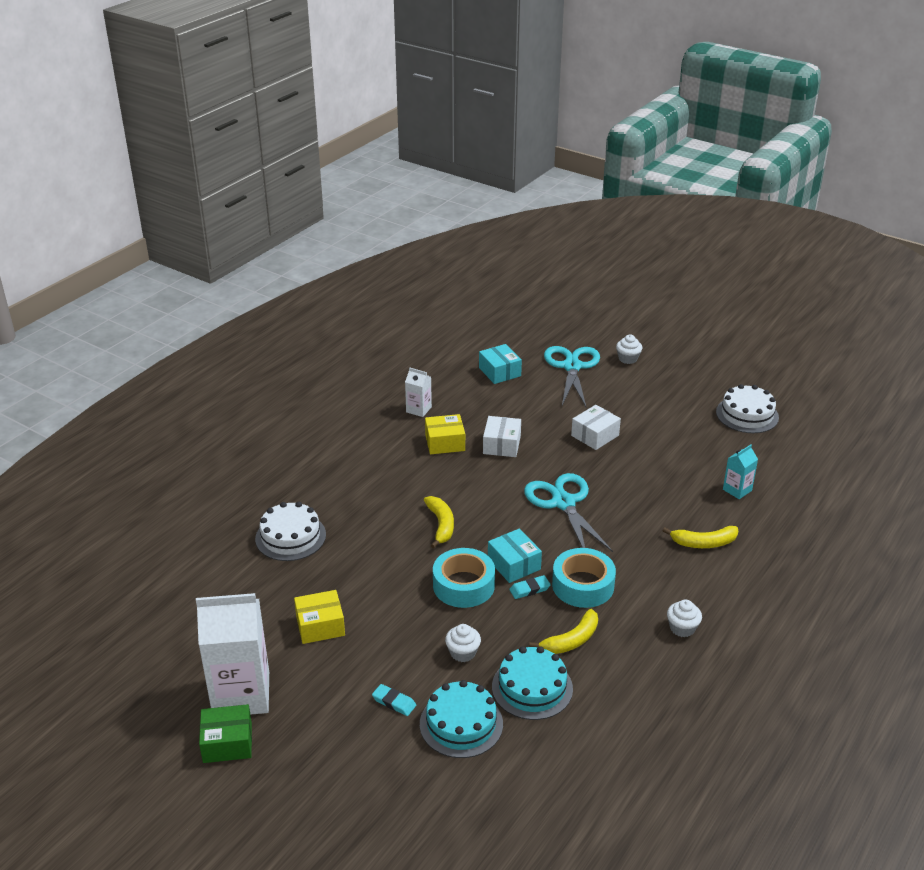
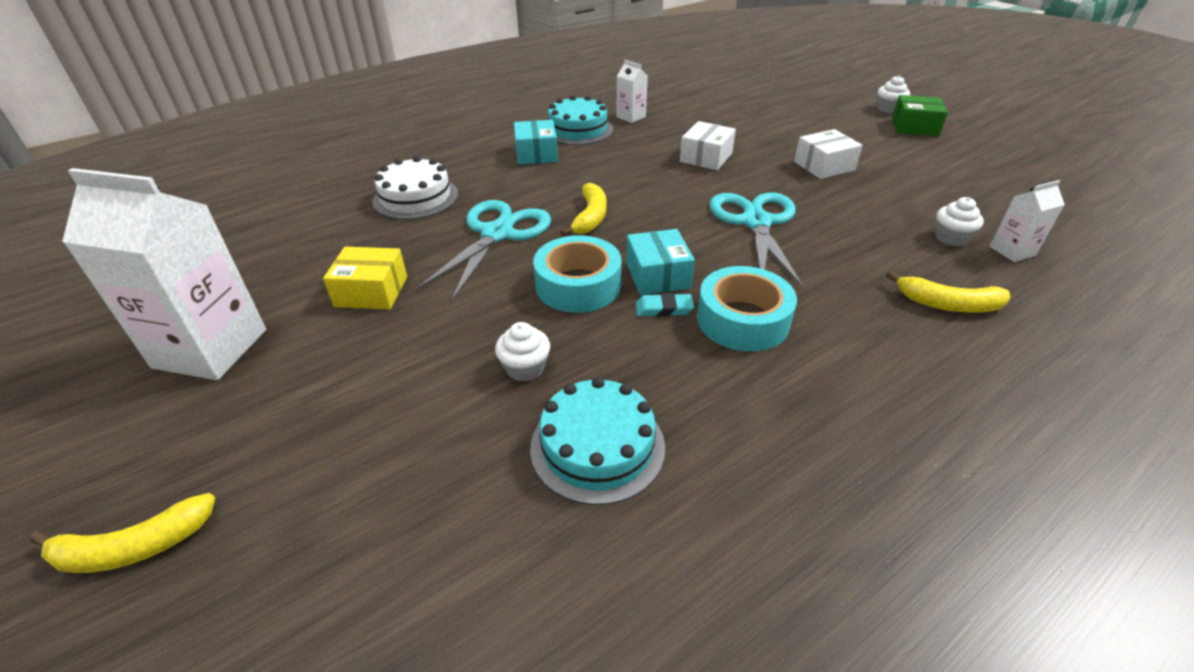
camera: 20 degrees right, 5 degrees up
(227, 742) = (134, 406): green box -> green box (914, 127)
(394, 702) = (385, 412): turquoise eraser -> none
(445, 443) = (642, 146): yellow box -> none
(461, 724) = (456, 473): turquoise cake -> turquoise cake (578, 129)
(499, 372) = (735, 101): turquoise box -> turquoise box (536, 154)
(571, 640) = (692, 390): yellow banana -> yellow banana (133, 547)
(572, 366) = (819, 107): turquoise scissors -> turquoise scissors (497, 233)
(682, 628) = (884, 416): white cupcake -> white cupcake (951, 238)
(737, 490) = (1012, 251): turquoise carton -> white carton
(747, 414) = (1037, 176): white cake -> none

